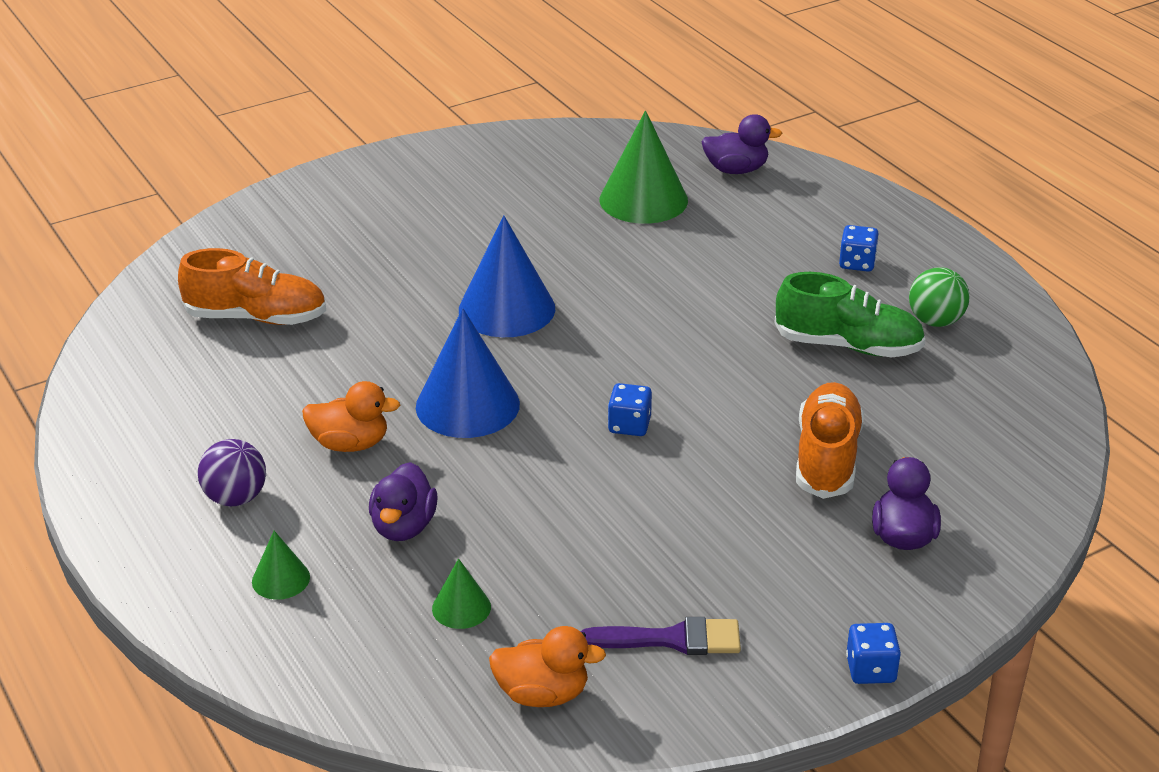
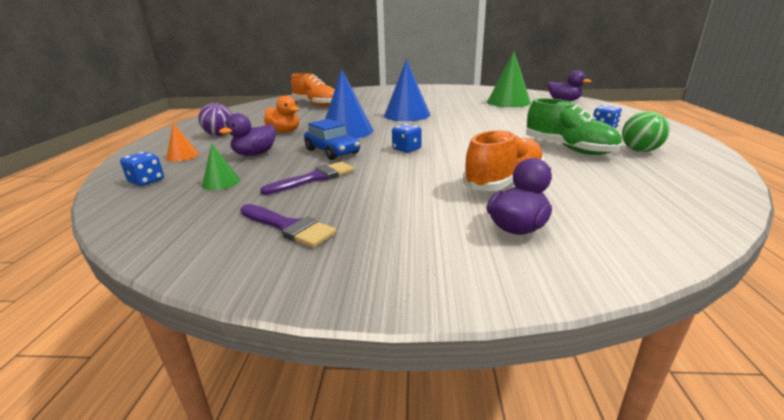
camera: 35 degrees right, 10 degrees down
(281, 579) = (182, 156): green cone -> orange cone
(522, 473) = (332, 151): none -> blue car
(542, 694) = (181, 225): orange duck -> none
(583, 545) = (315, 178): none -> purple brush
(870, 670) = (392, 296): blue dice -> blue dice (146, 181)

